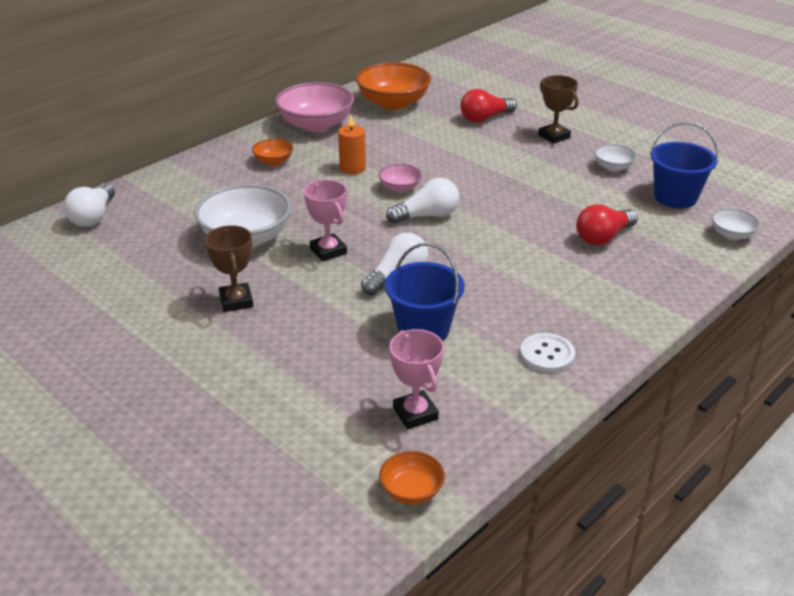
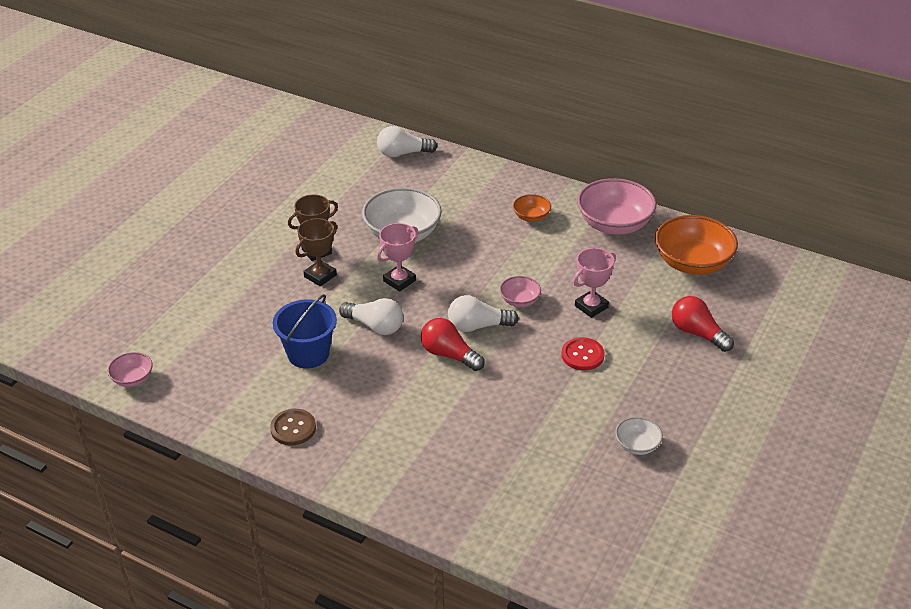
camera: 75 degrees right, 5 degrees up
(352, 168) = (542, 264): orange candle -> none
(411, 491) = (132, 379): orange bowl -> pink bowl
(415, 413) = (208, 367): pink trophy -> pink trophy (591, 306)
(427, 216) = (478, 326): white light bulb -> white light bulb turned 120 degrees clockwise
(492, 171) = (582, 355): none -> red button
(547, 355) = (293, 428): white button -> brown button
(554, 136) = (684, 391): brown trophy -> brown trophy (320, 276)
(603, 237) = (488, 448): red light bulb -> red light bulb (449, 355)
(675, 197) = (594, 500): blue bucket -> none
(732, 235) = (533, 549): white bowl -> none

